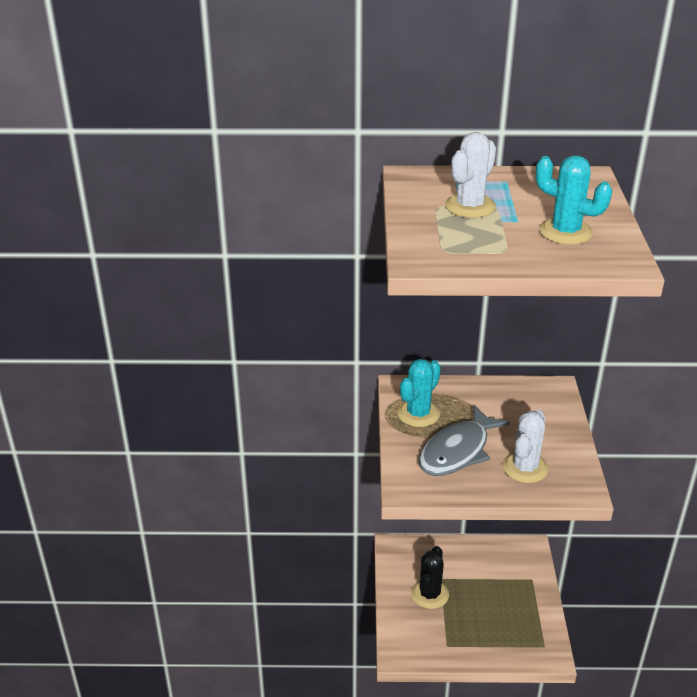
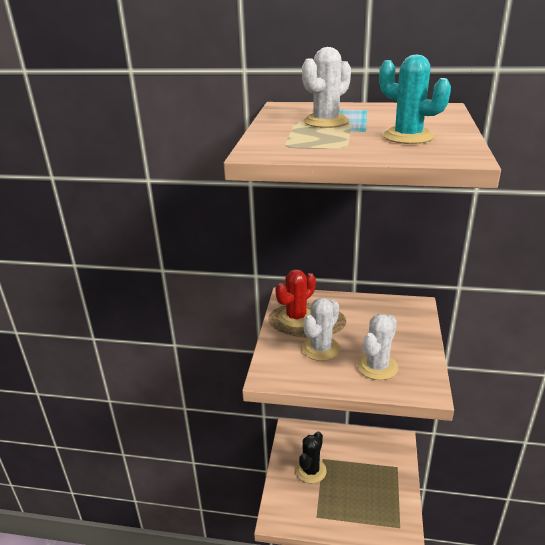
camera: 10 degrees right, 5 degrees down
(418, 414) = (296, 317): turquoise cactus -> red cactus
(457, 451) = (321, 349): grey fish -> white cactus

